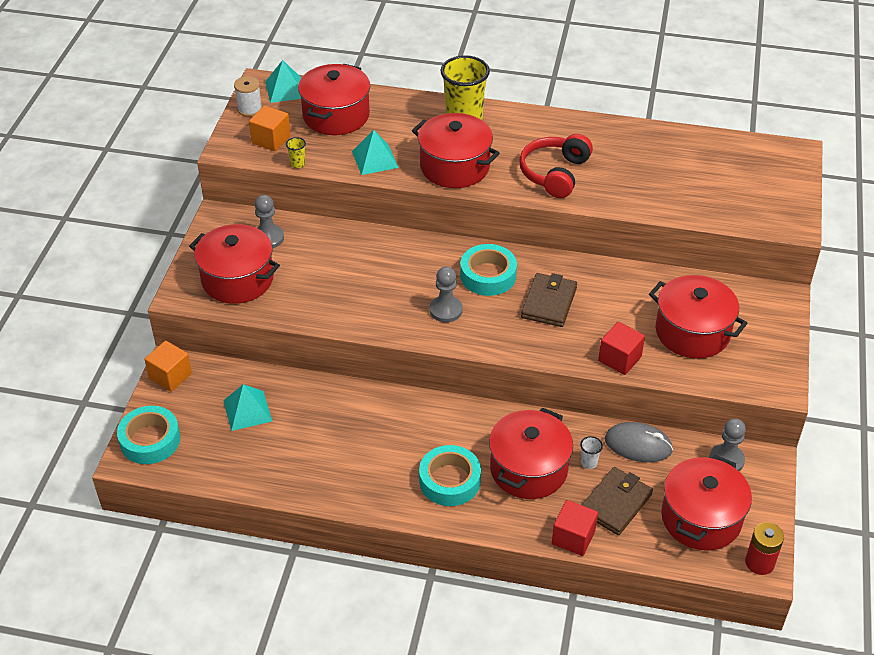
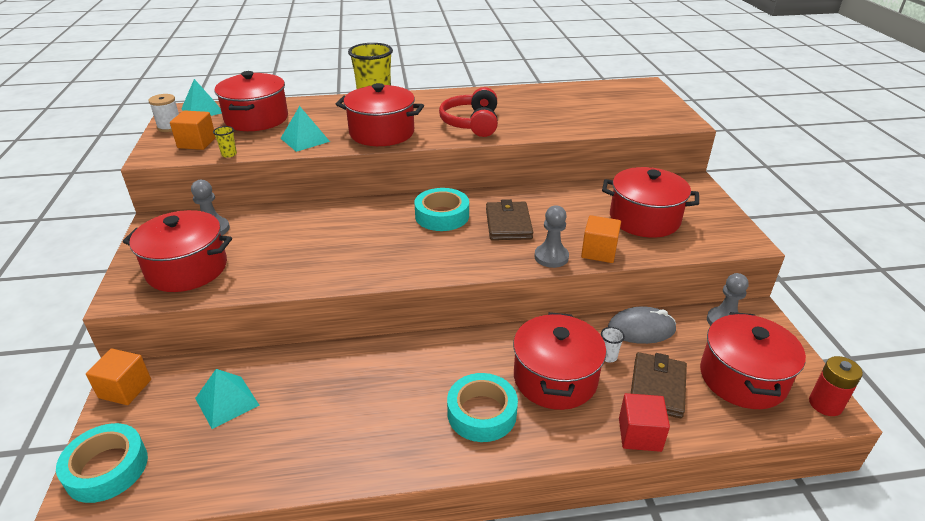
camera: 20 degrees left, 10 degrees down
(446, 310) = (416, 249): grey pawn -> grey pawn (551, 257)
(619, 359) = (599, 252): red cube -> orange cube

